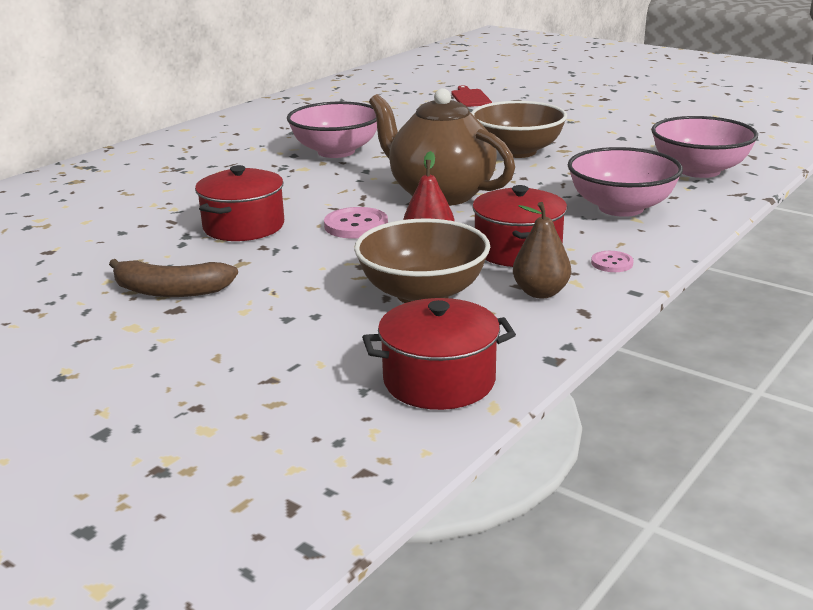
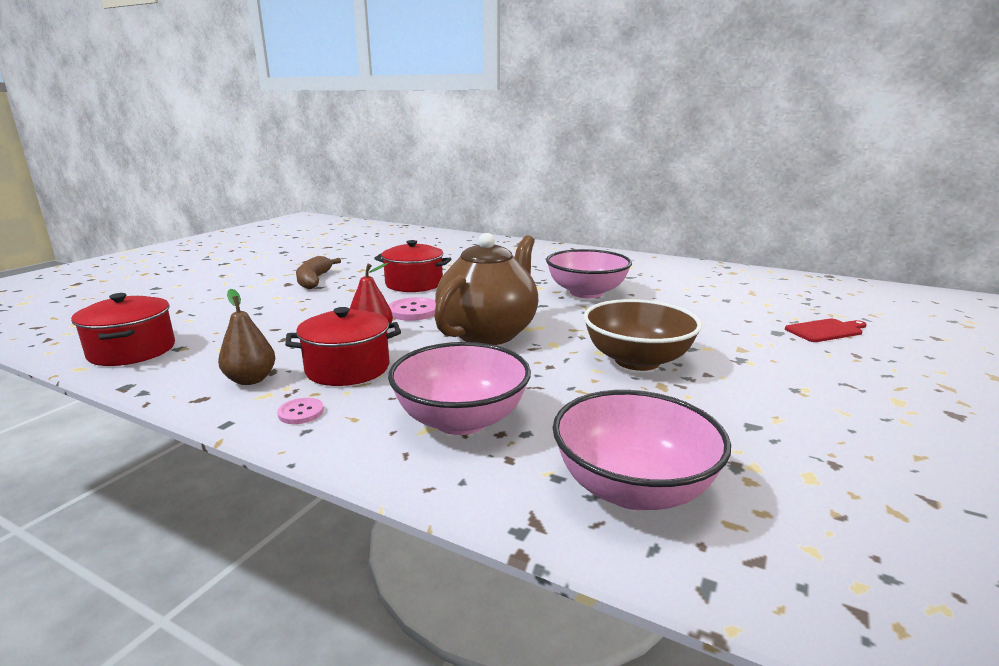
camera: 80 degrees right, 5 degrees down
(423, 294) = (273, 339): brown bowl -> none

